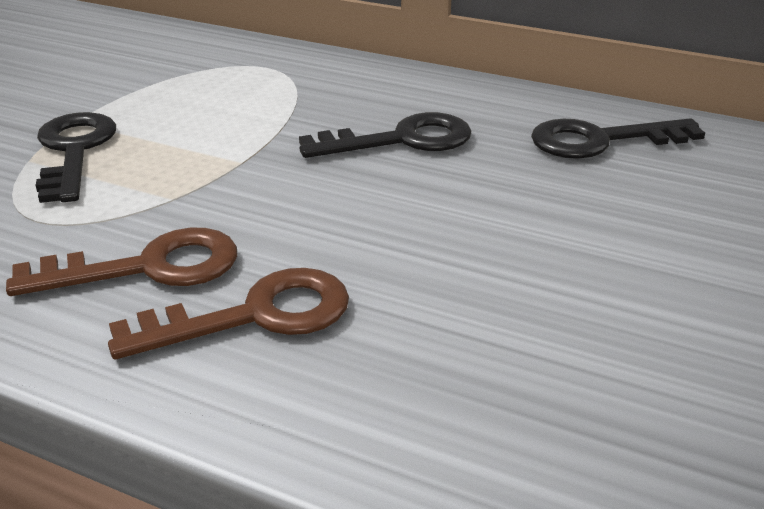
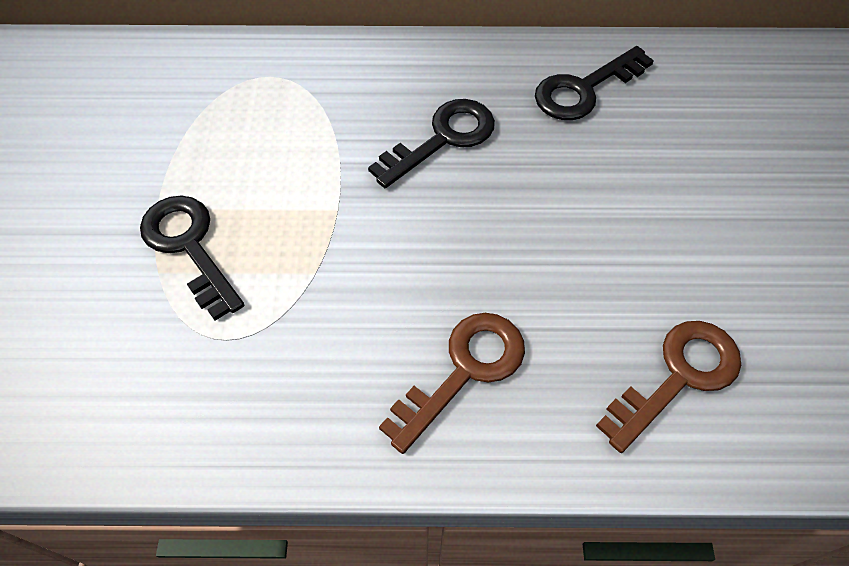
camera: 25 degrees left, 25 degrees up
(149, 267) = (355, 354): brown key -> brown key (679, 376)

